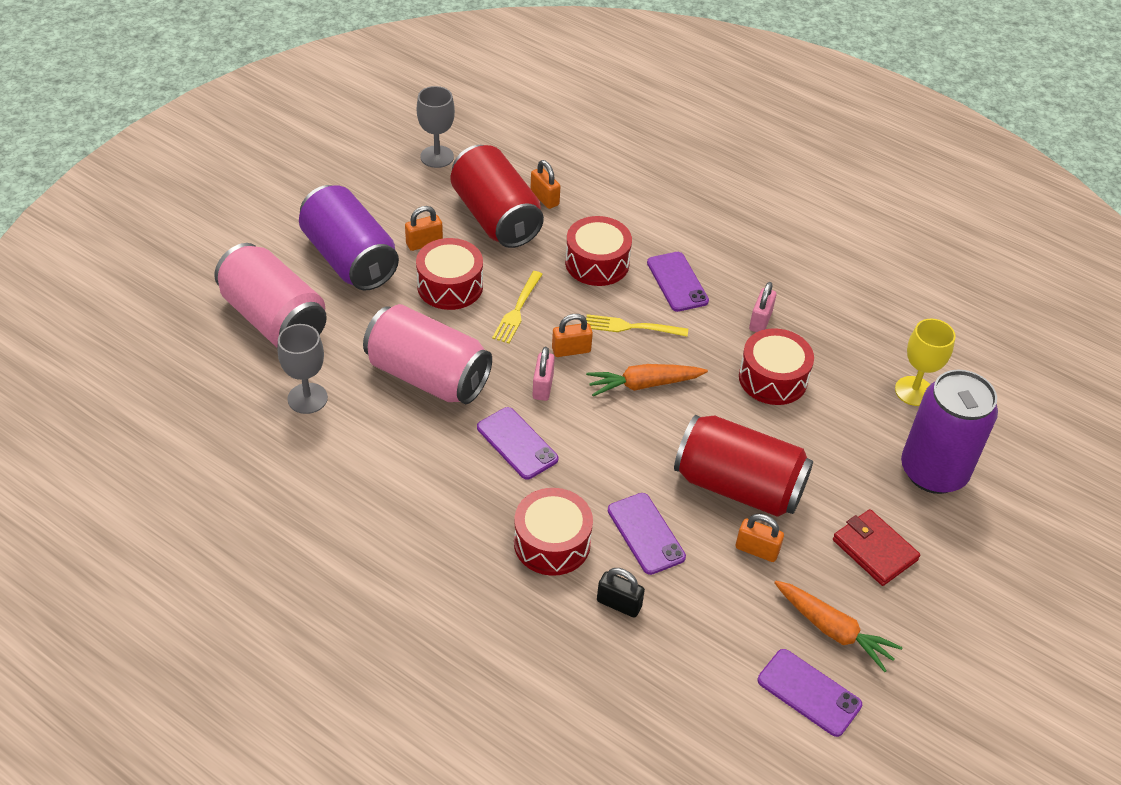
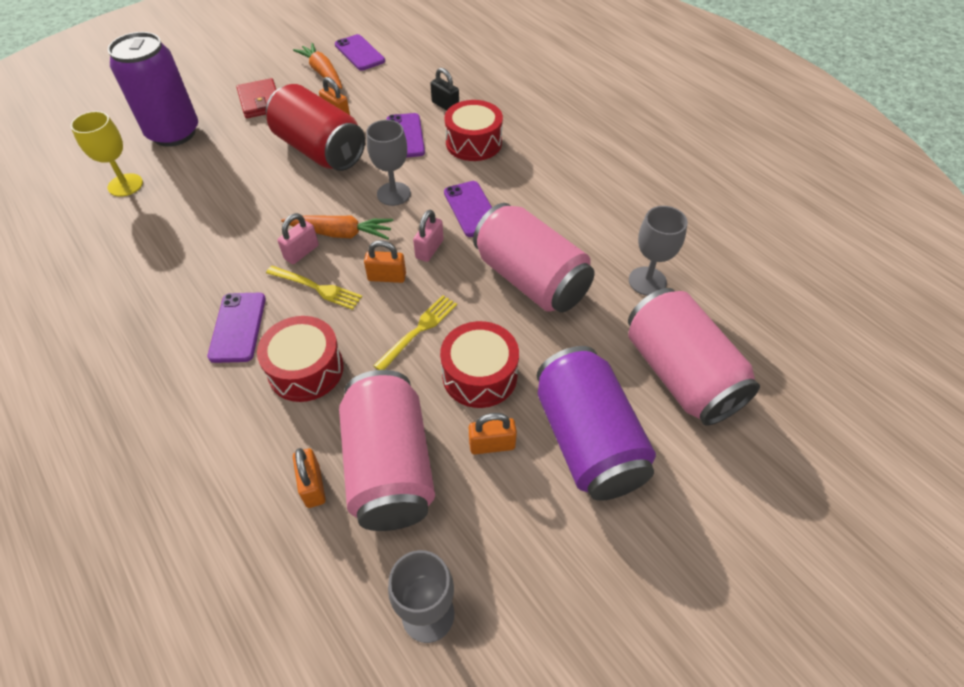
camera: 160 degrees left, 5 degrees up
(496, 217) = (389, 466): red can -> pink can
(614, 444) = (393, 194): none -> grey goblet
(760, 321) = (192, 269): pink padlock -> pink padlock (301, 252)
(773, 378) = (228, 217): red drum -> none

